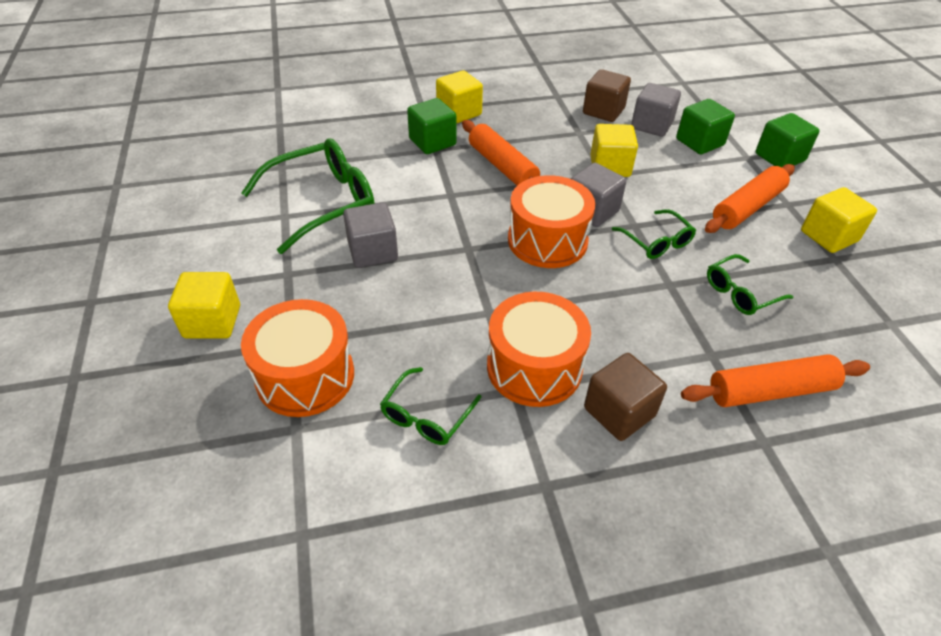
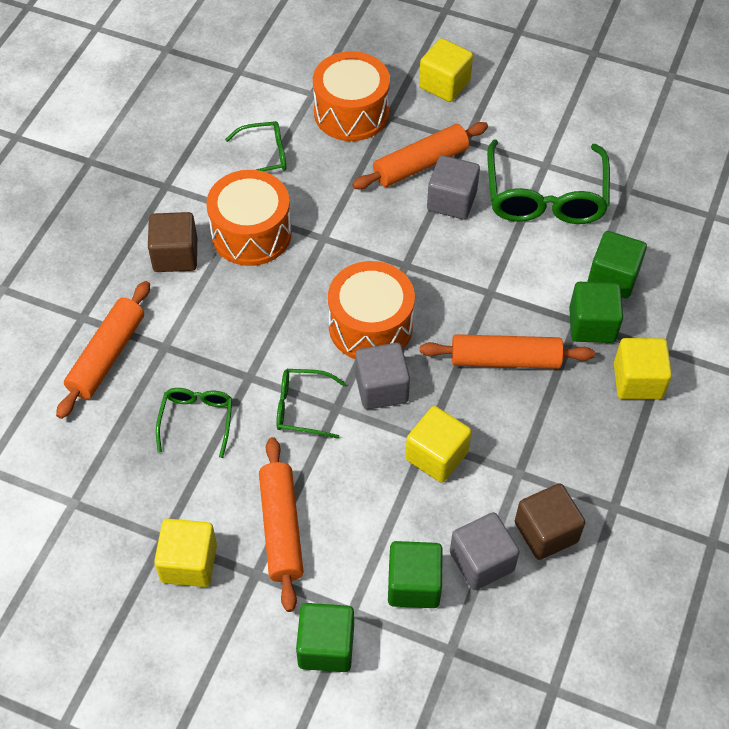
camera: 125 degrees right, 10 degrees up
(342, 290) = (420, 164): none -> orange rolling pin
(380, 146) = (613, 278): none -> green cube
(426, 416) = (265, 156): green glasses -> green glasses turned 105 degrees clockwise

